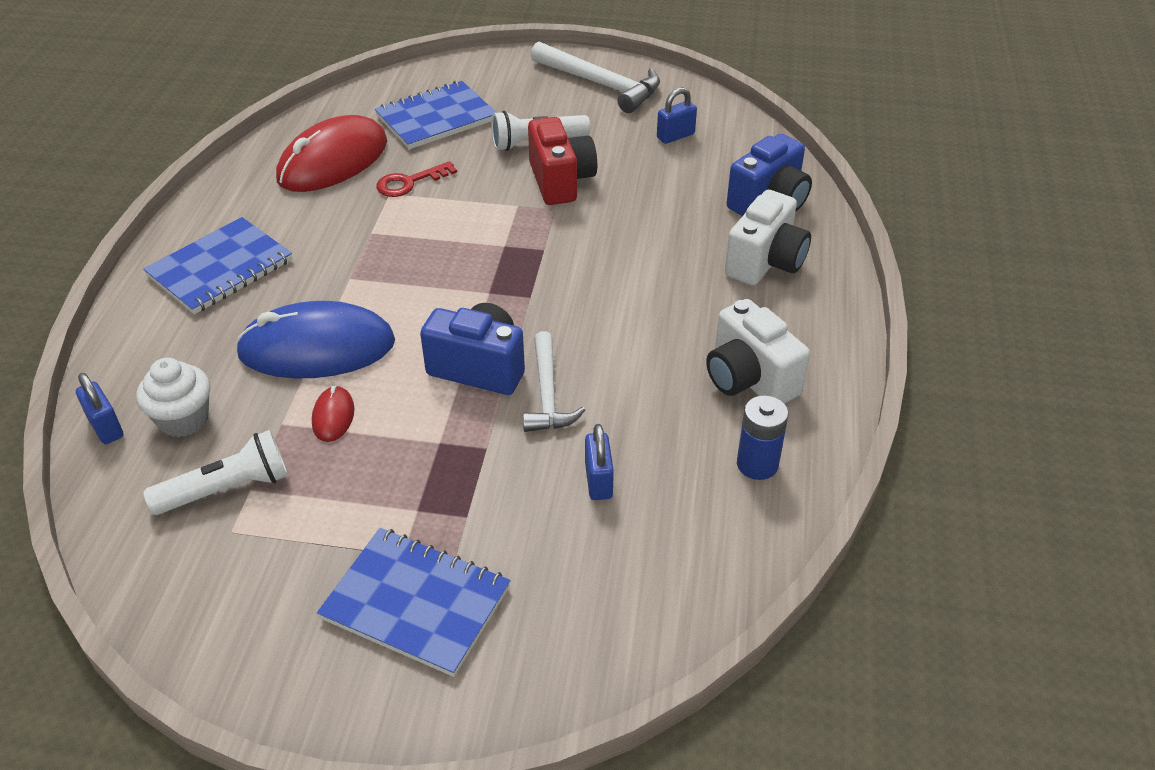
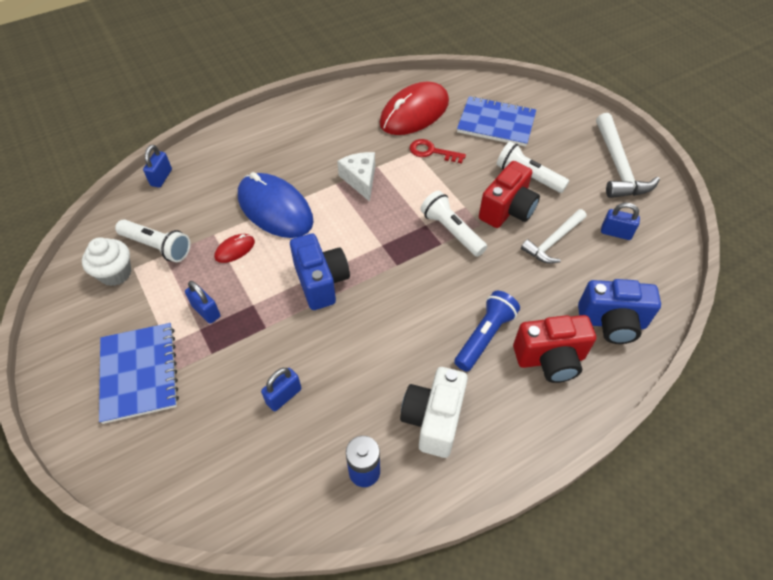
camera: 50 degrees right, 10 degrees up
(183, 419) = (187, 198): white cupcake -> white cupcake (115, 273)
(220, 268) = (294, 135): blue notebook -> none
(333, 161) = (414, 113): red mouse -> red mouse turned 45 degrees counterclockwise
(372, 256) = (360, 180): none -> white cheese
(396, 491) = (206, 311): none -> blue padlock
(537, 233) = (451, 231): none -> white flashlight
(548, 394) = (329, 326): white hammer -> white hammer (553, 241)
(693, 288) = (485, 336): none -> blue flashlight
(765, 262) = (550, 359): white camera -> red camera

